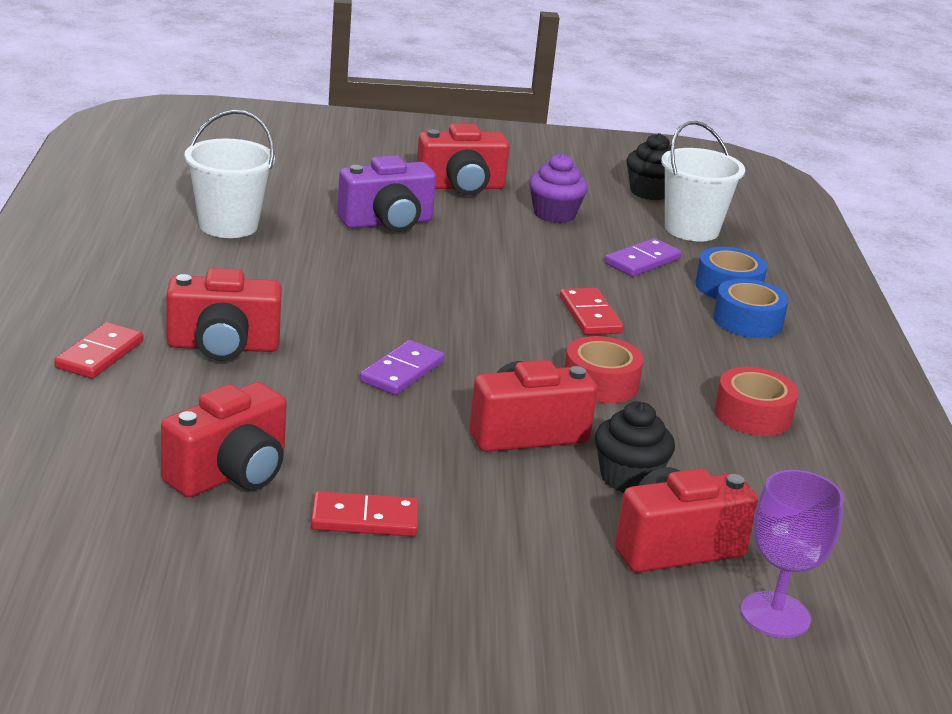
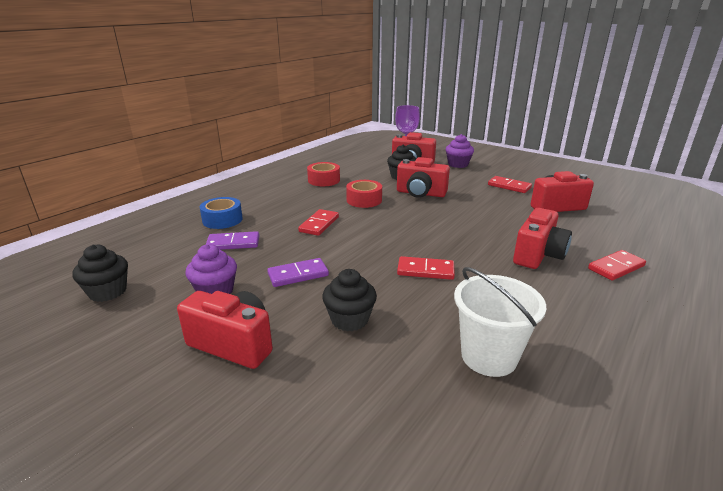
camera: 140 degrees left, 0 degrees up
(223, 347) = (538, 255): red camera -> red camera turned 90 degrees clockwise
(362, 286) = (425, 270): none -> red domino
(387, 223) = (349, 319): purple camera -> black cupcake
(402, 372) = (449, 223): purple domino -> purple domino (298, 275)
(561, 584) = (458, 164): none -> purple cupcake
(691, 229) = (158, 255): white bucket -> none
(748, 321) = (251, 205): blue tape -> none

